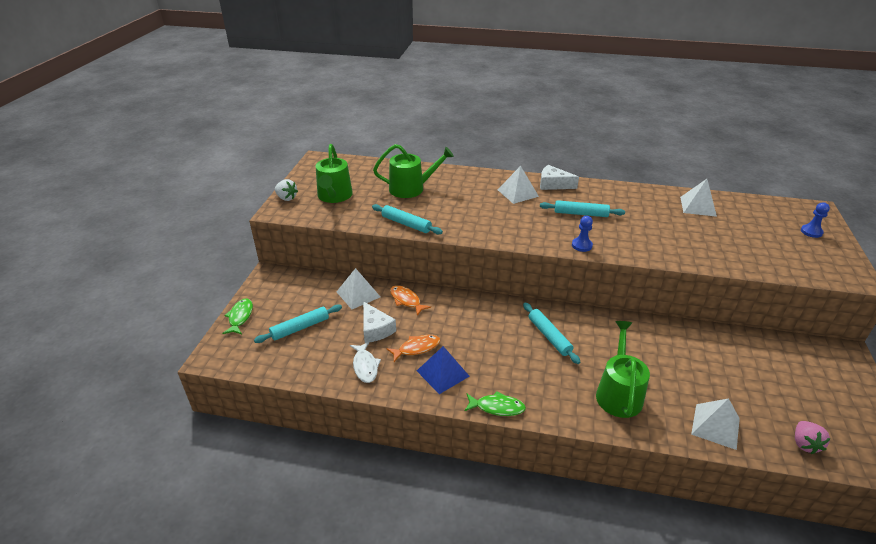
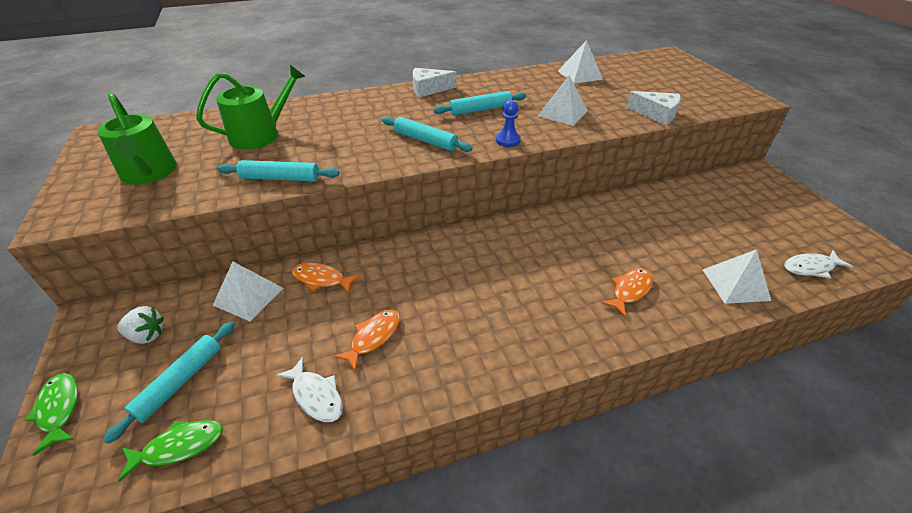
camera: 30 degrees left, 5 degrees up
(286, 198) = (66, 197): white strawberry -> white strawberry (147, 335)
(375, 329) = (301, 335): white cheese -> white cheese (656, 114)
(443, 373) = (428, 356): blue pyramid -> none
(497, 407) = (522, 370): green fish -> green fish (179, 446)
(517, 193) = (397, 107): white pyramid -> white pyramid (562, 113)
(549, 336) = (517, 257): turquoise rolling pin -> turquoise rolling pin (425, 140)
(618, 393) = (630, 290): green watering can -> orange fish
(804, 444) = (810, 267): pink strawberry -> white fish
(811, 232) = (685, 72): blue pawn -> none

